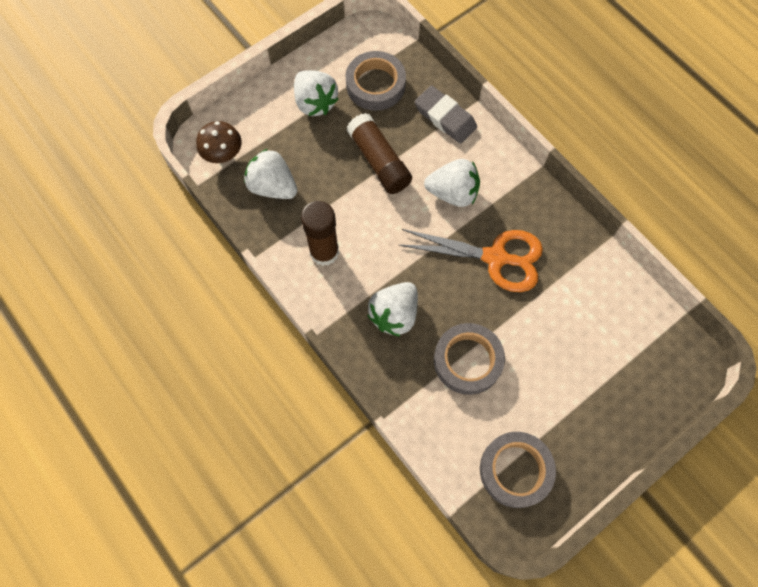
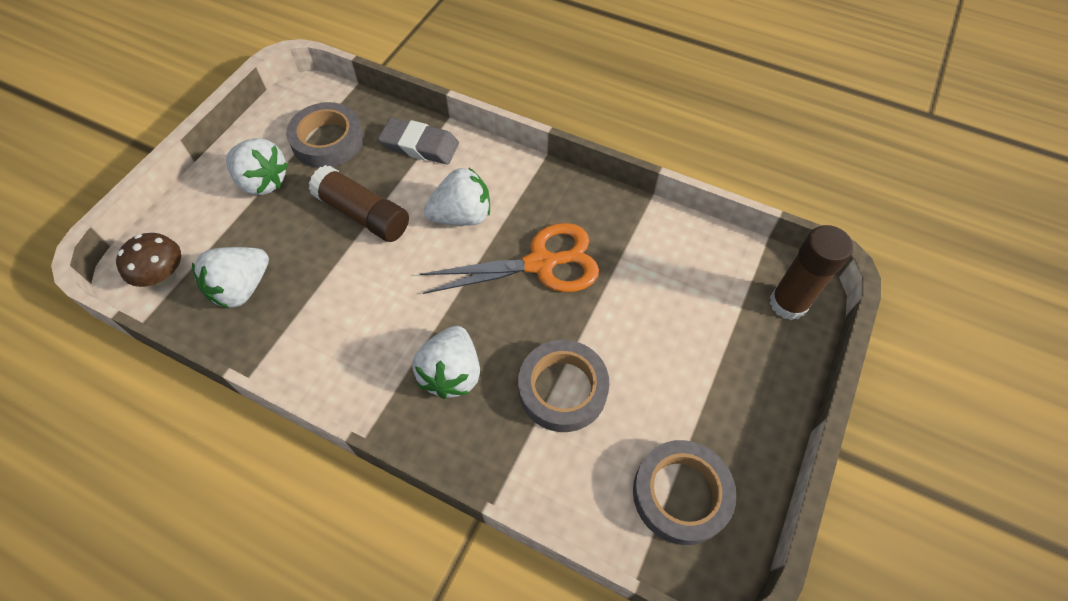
camera: 25 degrees left, 10 degrees down
(273, 186) = (242, 288): white strawberry -> white strawberry turned 60 degrees counterclockwise
(324, 252) = (335, 337): brown glue stick -> brown glue stick (788, 303)

